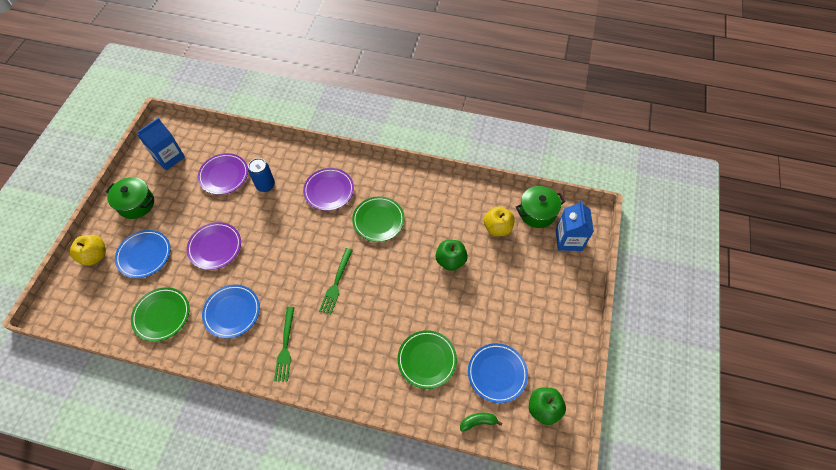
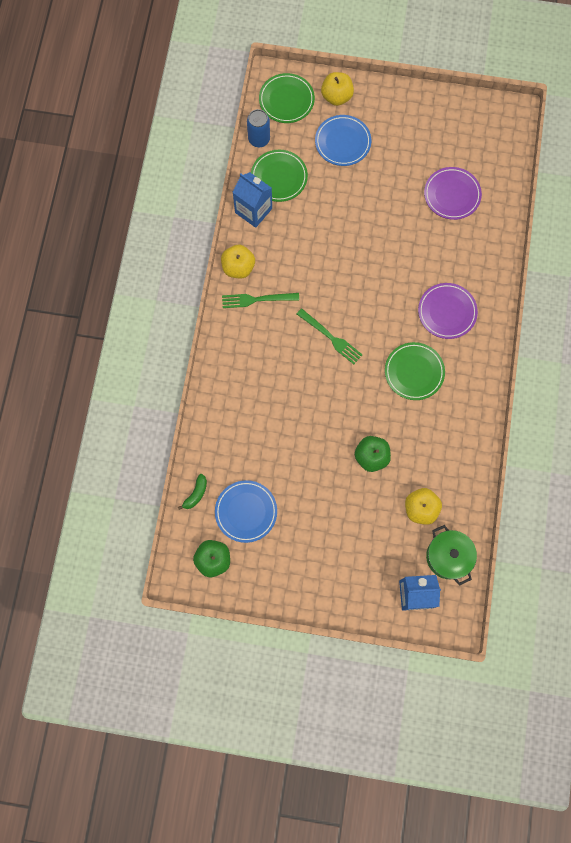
camera: 85 degrees right, 15 degrees up
(136, 204) = (402, 116): green pot -> none
(169, 157) = (468, 131): blue carton -> blue carton (253, 210)
(215, 247) = (359, 208): purple plate -> none
(232, 312) = (288, 241): blue plate -> none
(247, 362) = (238, 267): none -> yellow apple
(265, 185) = (445, 242): blue can -> blue can (259, 139)
(336, 283) = (331, 338): green fork -> green fork turned 150 degrees counterclockwise
(427, 360) = (254, 439): green plate -> green plate (286, 100)
(478, 422) = (196, 494): green banana -> green banana turned 45 degrees clockwise

